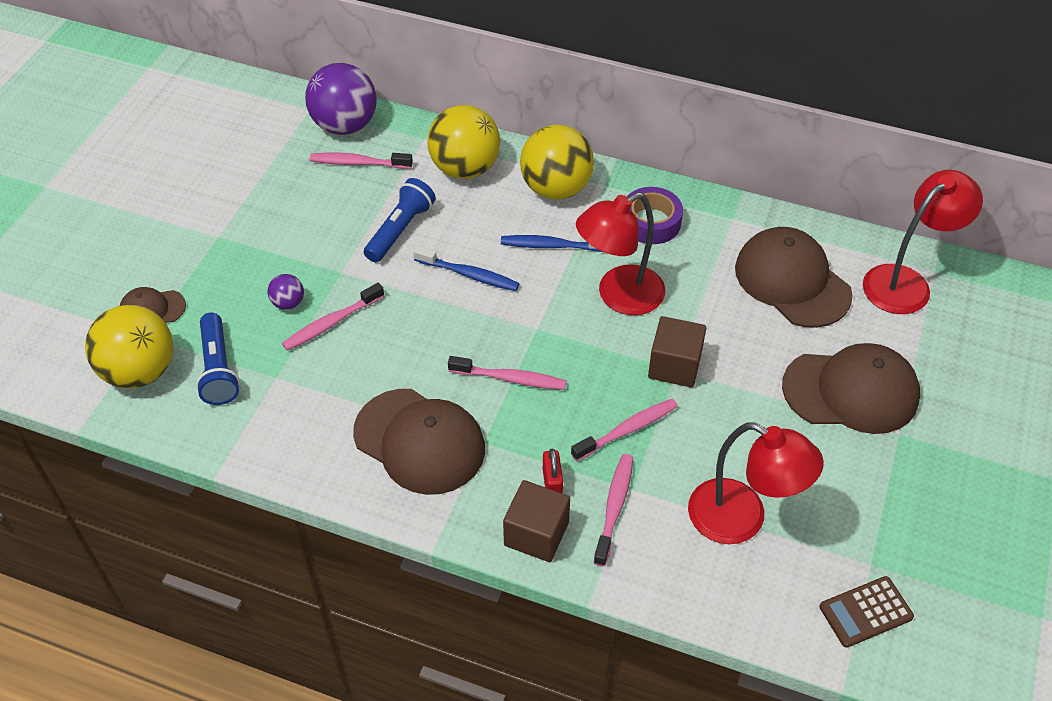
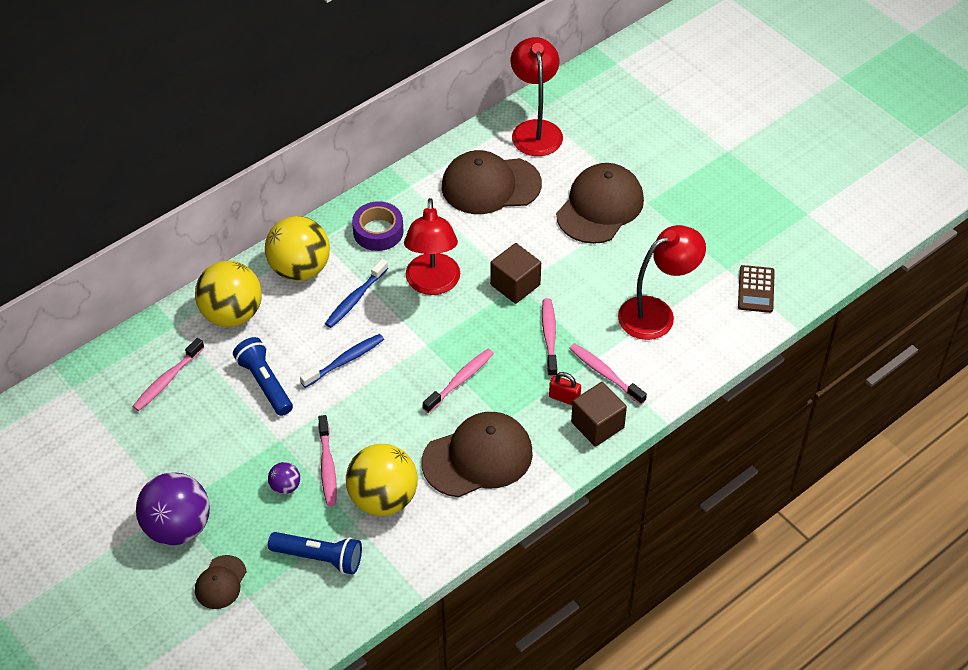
camera: 60 degrees left, 0 degrees up
(140, 371) = (282, 612): yellow ball -> yellow ball (383, 499)
(345, 125) = (114, 371): purple ball -> purple ball (178, 527)

